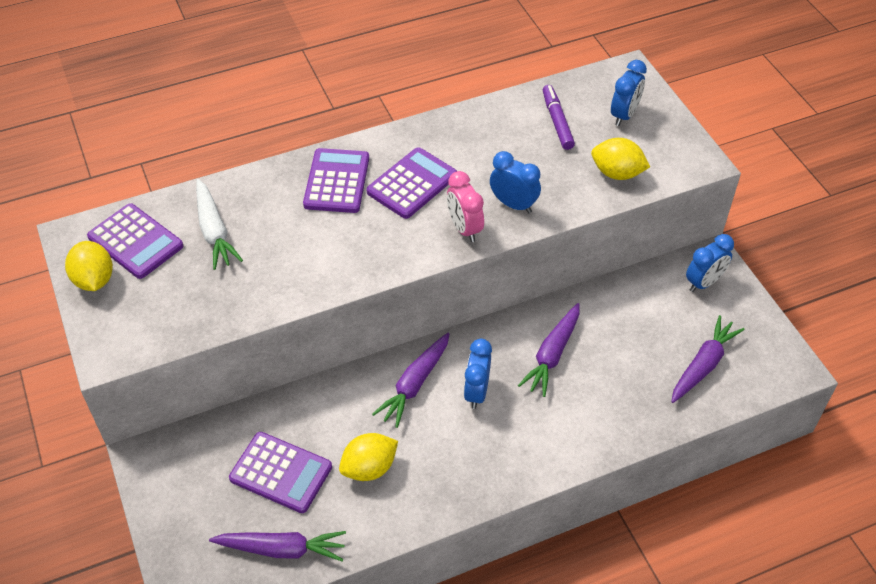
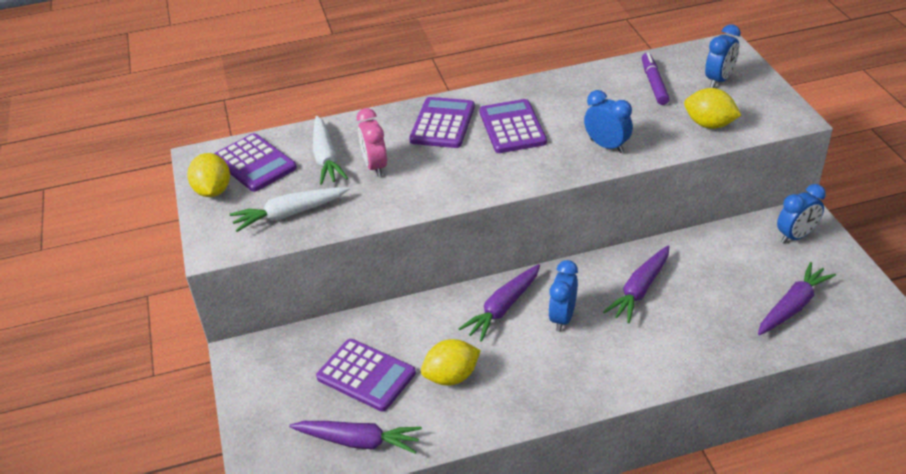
camera: 10 degrees right, 10 degrees down
(184, 306) = (290, 214): none -> white carrot
(412, 184) = (512, 127): purple calculator -> purple calculator turned 60 degrees counterclockwise
(464, 228) = (558, 163): pink clock -> pink clock (375, 166)

